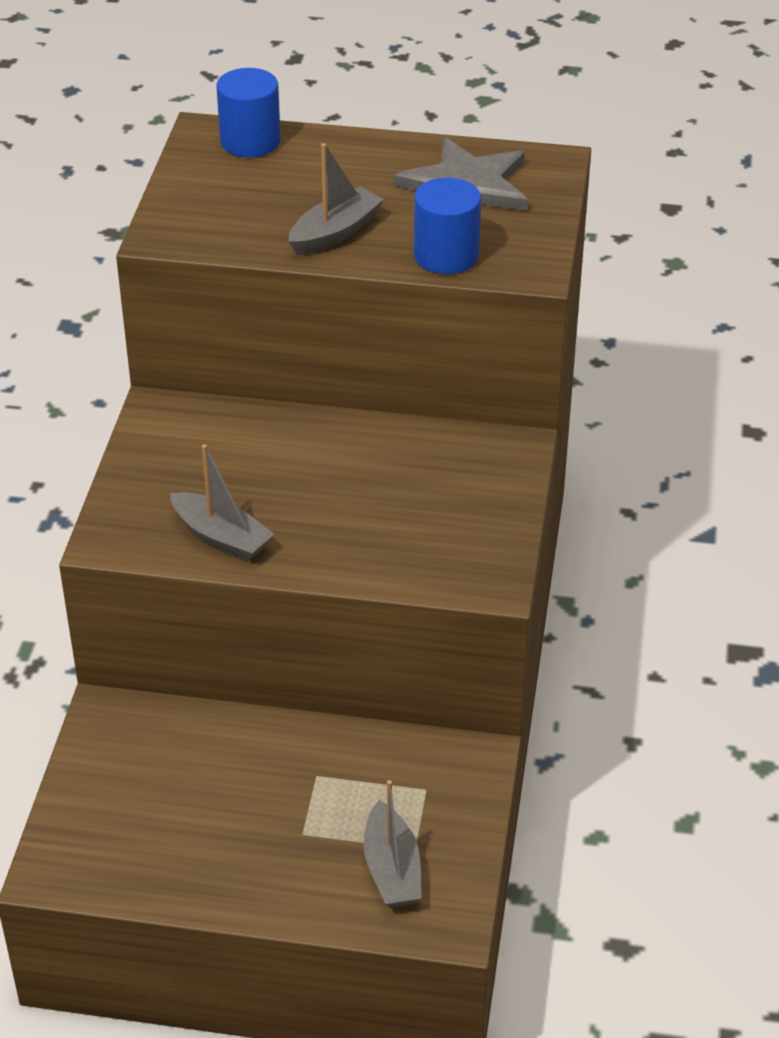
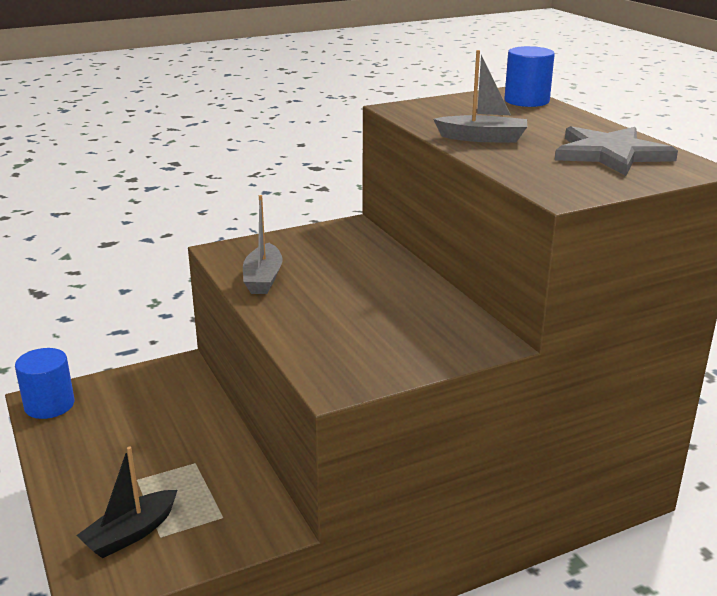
camera: 55 degrees right, 15 degrees down
(392, 869) = (130, 533): grey boat -> black boat
(446, 255) = (522, 168): blue cylinder -> blue cylinder (49, 405)

